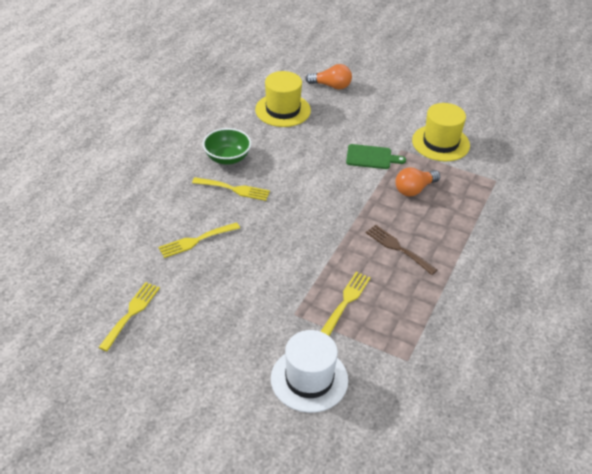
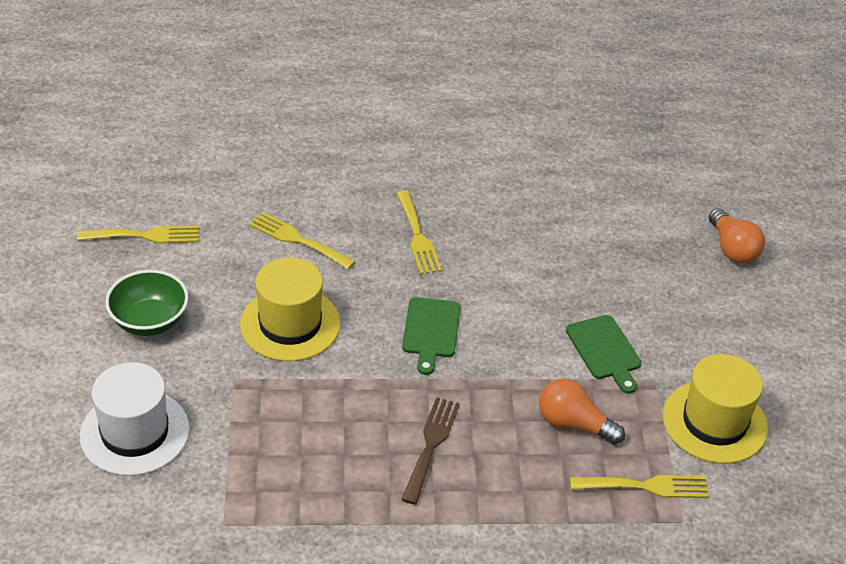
camera: 60 degrees right, 0 degrees up
(227, 158) = (473, 206): green bowl -> green bowl (149, 321)
(283, 110) = (624, 219): yellow hat -> yellow hat (290, 324)
(313, 214) = (431, 331): none -> green cutting board
(346, 301) = (290, 423): yellow fork -> yellow fork (645, 486)

